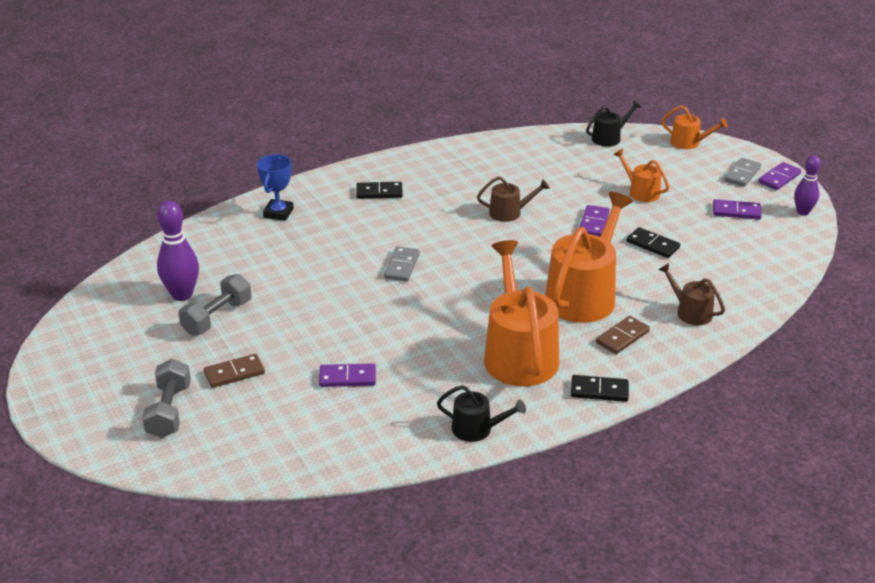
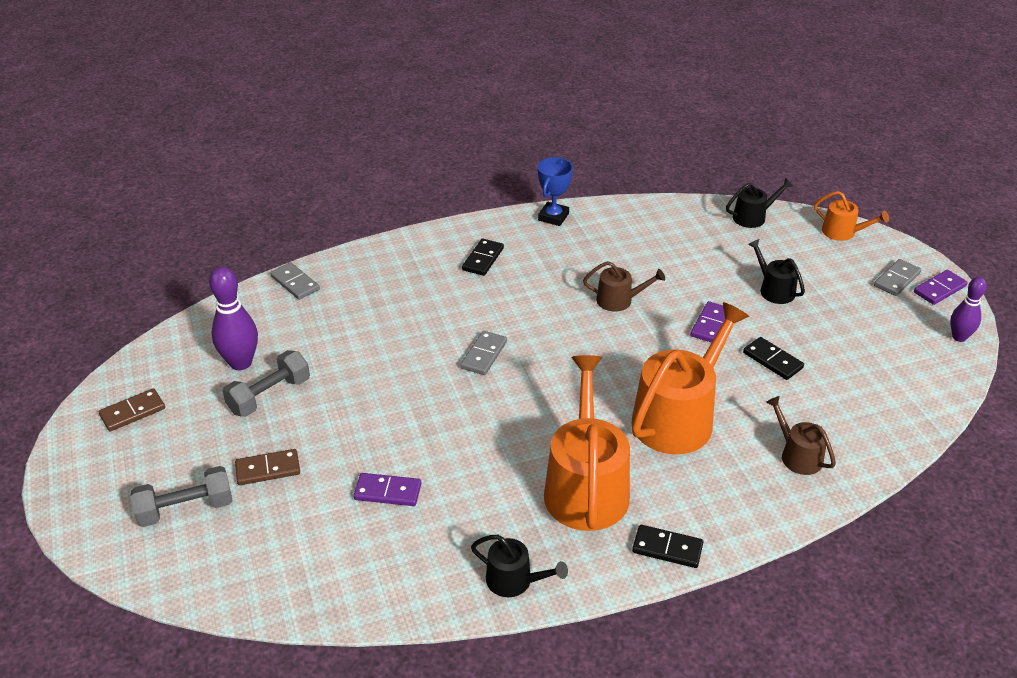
camera: 10 degrees right, 5 degrees up
(169, 411) = (186, 509): grey dumbbell -> grey dumbbell turned 60 degrees clockwise
(212, 227) = (295, 283): none -> grey domino
(278, 213) = (369, 273): blue trophy -> blue trophy (553, 217)
(379, 192) = (483, 259): black domino -> black domino turned 75 degrees counterclockwise
(622, 337) = (710, 479): brown domino -> brown domino (132, 412)
(641, 192) = (774, 290): orange watering can -> black watering can
(736, 211) = (880, 328): purple domino -> none

